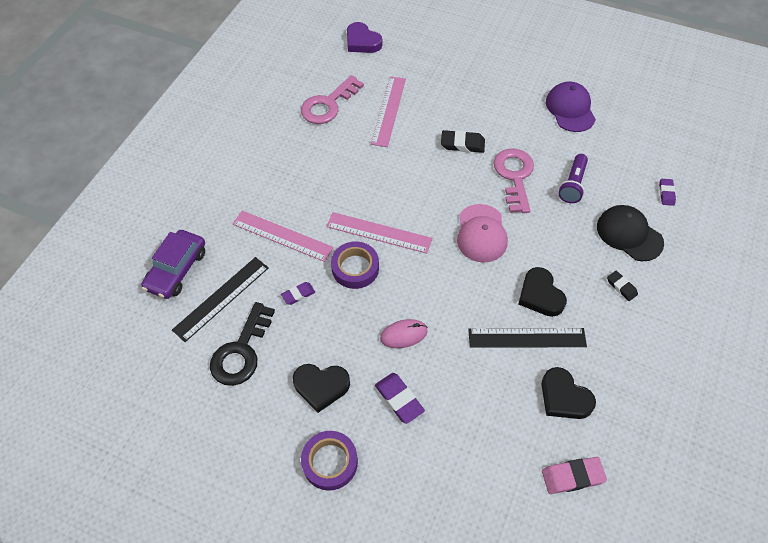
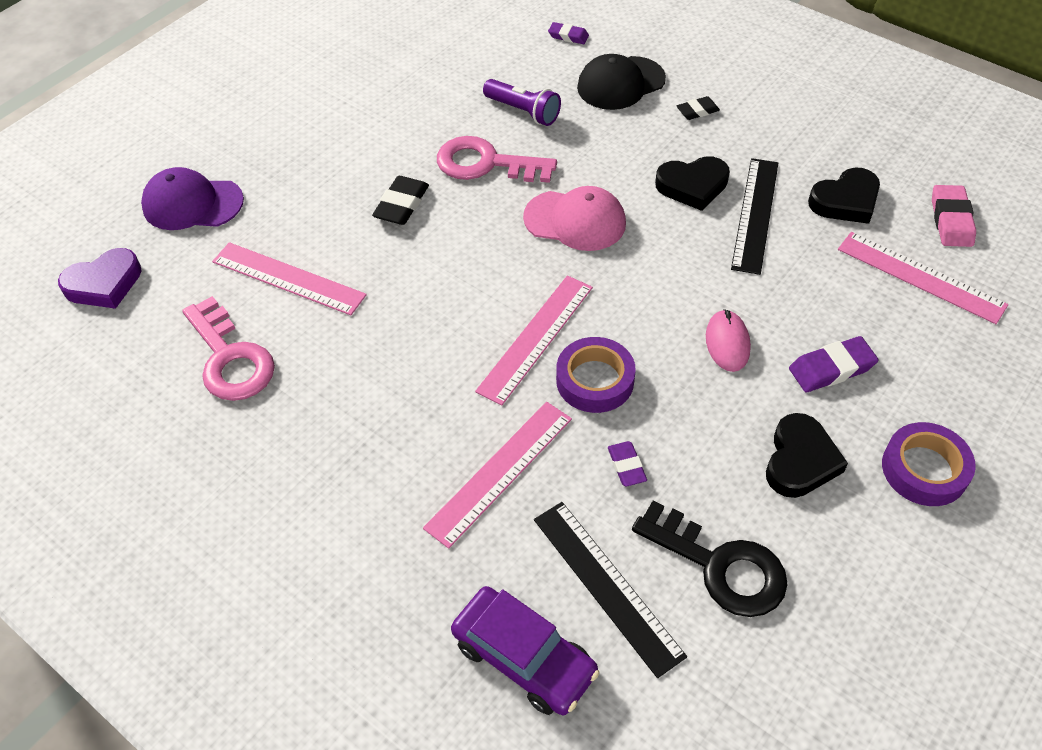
camera: 75 degrees left, 5 degrees down
(502, 455) = (920, 277): none -> pink ruler
(570, 109) = (389, 80): purple cap -> purple cap (192, 204)

